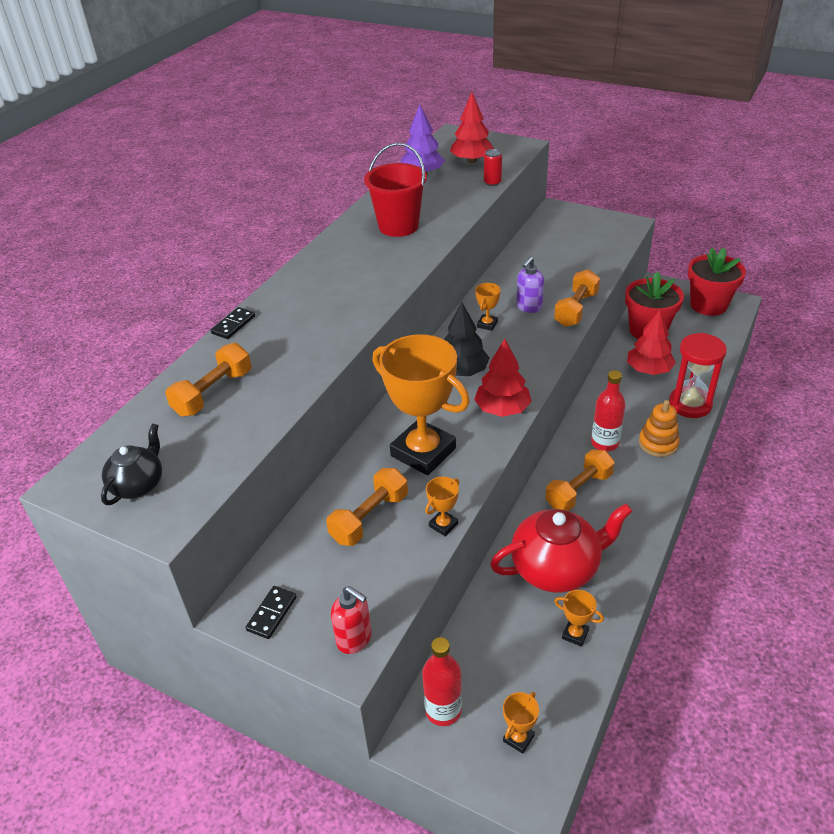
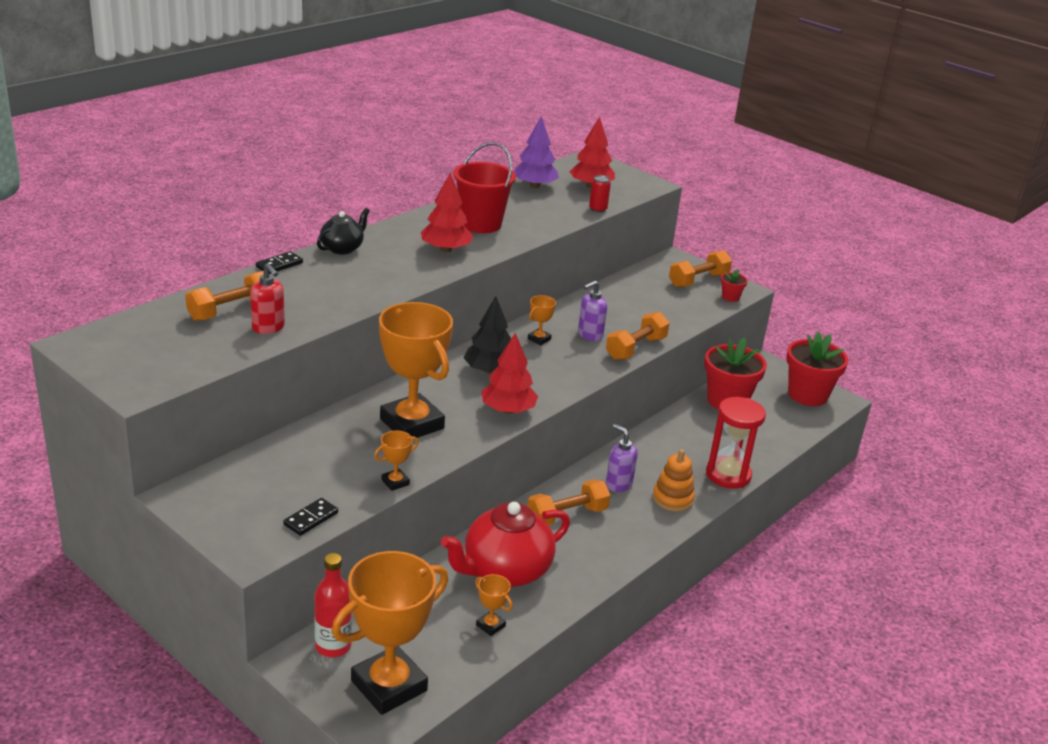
camera: 10 degrees right, 10 degrees down
(138, 485) = (131, 359): black teapot -> black teapot (342, 248)
(271, 613) = (205, 504): black domino -> black domino (311, 519)
(354, 639) = (266, 541): red soap dispenser -> red soap dispenser (268, 328)
(369, 518) = (332, 459): orange dumbbell -> orange dumbbell (698, 280)
(518, 738) = (389, 686): orange trophy -> orange trophy, size x2.44
(556, 568) = (505, 571): red teapot -> red teapot turned 150 degrees clockwise
(604, 443) = (618, 484): red bottle -> purple soap dispenser
(624, 234) = (730, 297): none -> red flower pot
(648, 370) = (704, 435): red tree -> red tree (446, 249)

